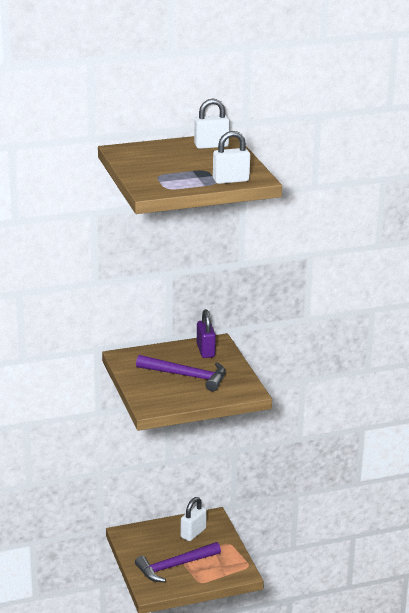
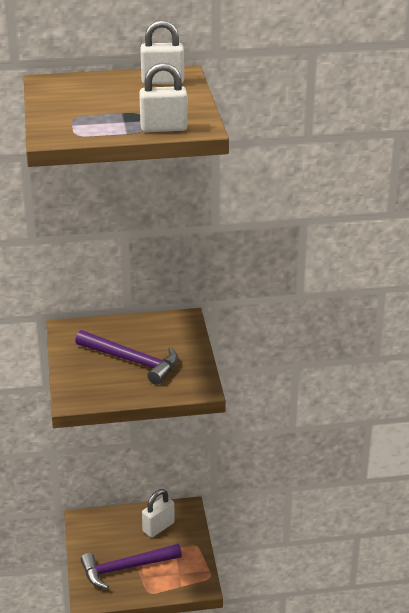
camera: 10 degrees right, 5 degrees up
(205, 351) = (166, 329): purple padlock -> none

